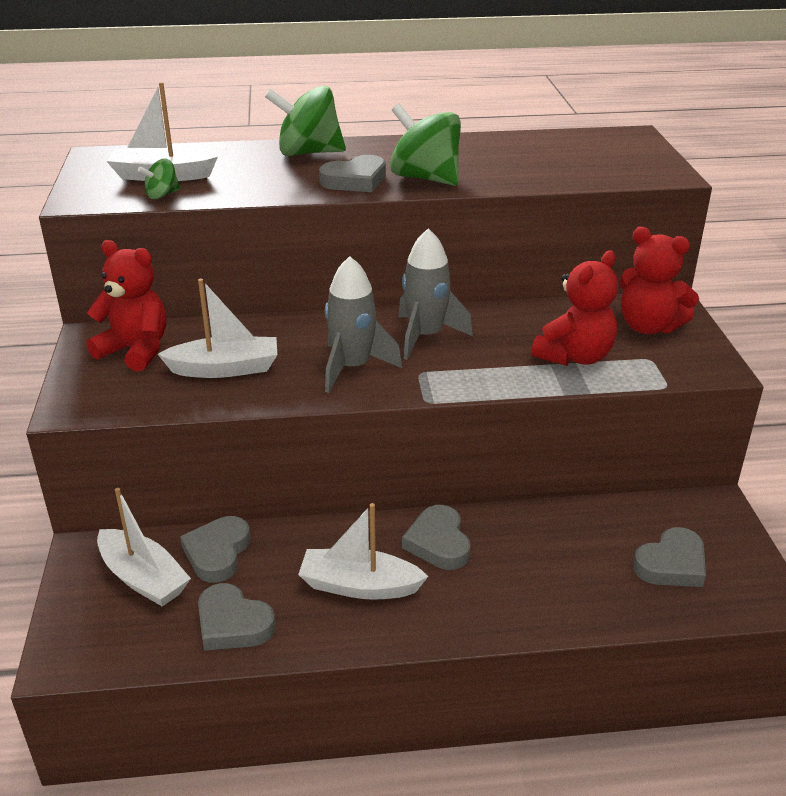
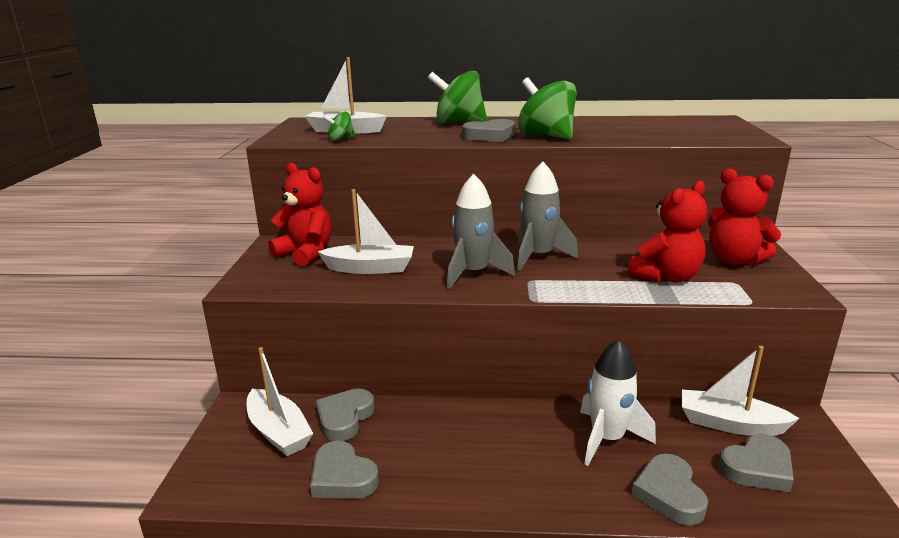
camera: 10 degrees right, 10 degrees down
(359, 586) = (460, 457): white boat -> white boat (730, 424)
(438, 542) = (536, 428): grey heart -> grey heart (669, 493)
(517, 547) = (607, 439): none -> white rocket

